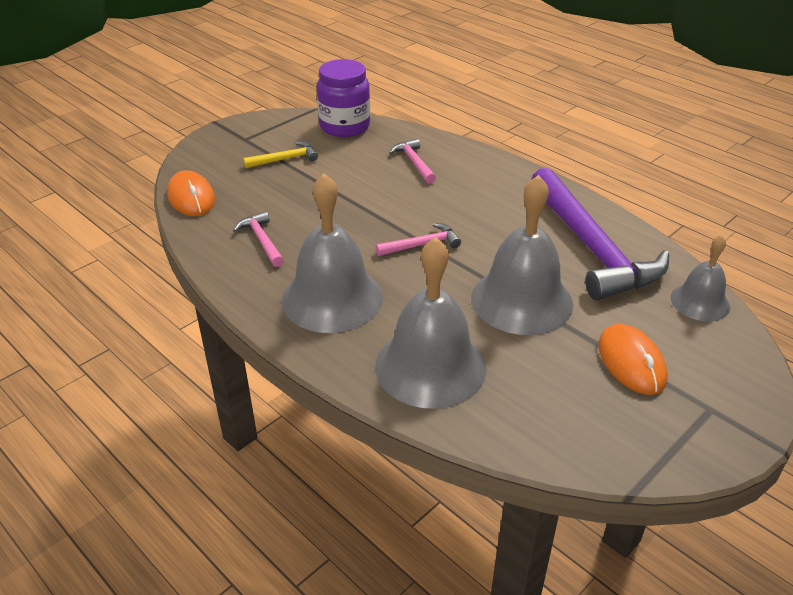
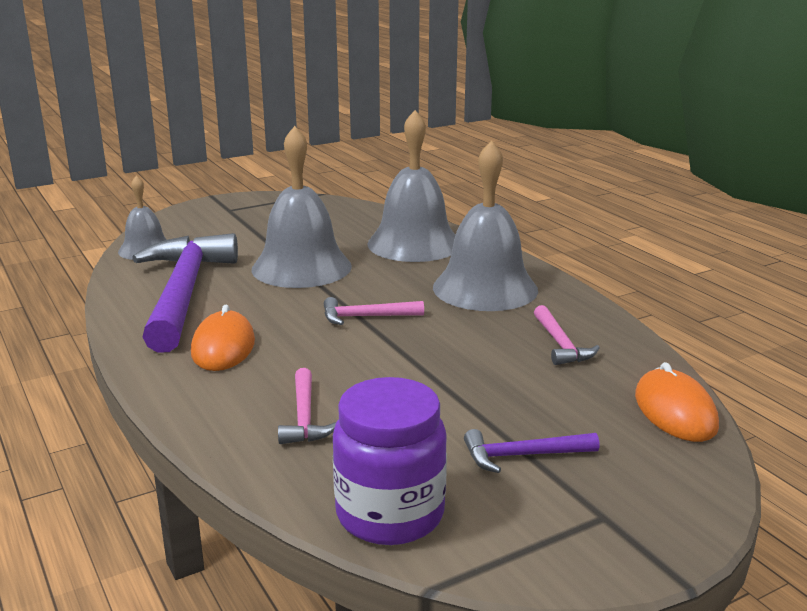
camera: 165 degrees left, 15 degrees down
(285, 159) = (523, 456): yellow hammer -> purple hammer
(631, 362) = (254, 230): orange mouse -> orange mouse (223, 347)

